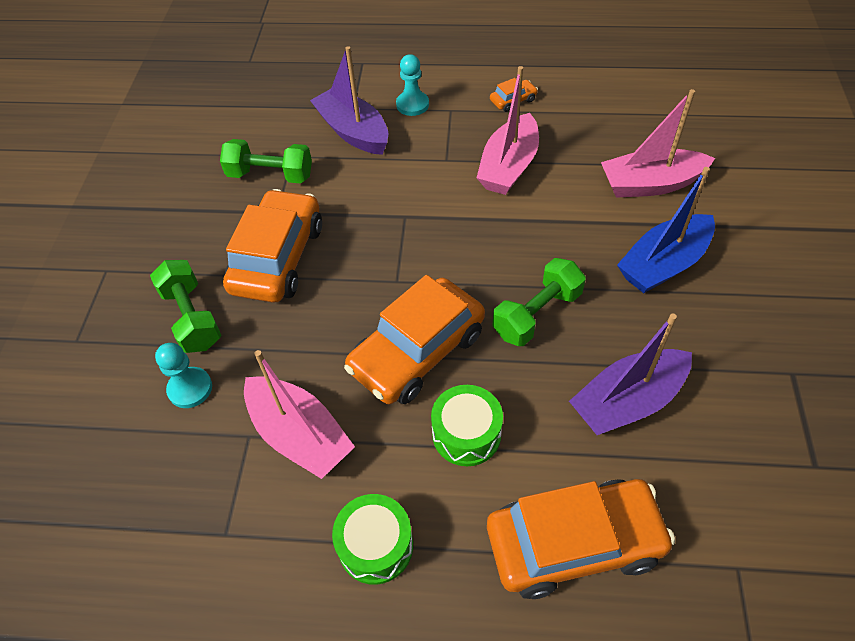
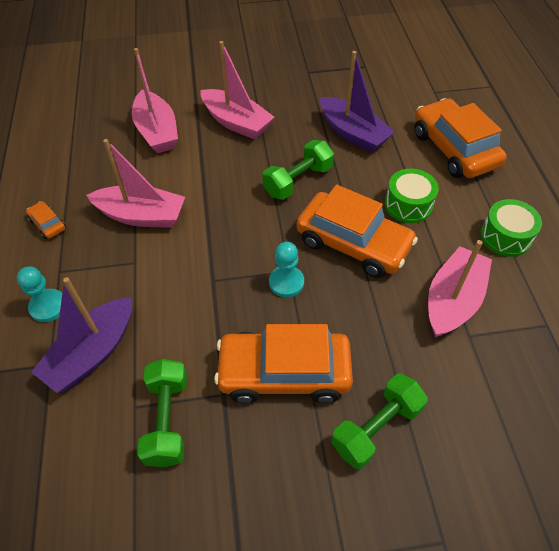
camera: 105 degrees left, 0 degrees up
(190, 388) = (448, 397): turquoise pawn -> turquoise pawn (286, 282)
(537, 314) = (298, 181): green dumbbell -> green dumbbell turned 75 degrees counterclockwise
(663, 264) = (236, 122): blue boat -> pink boat

